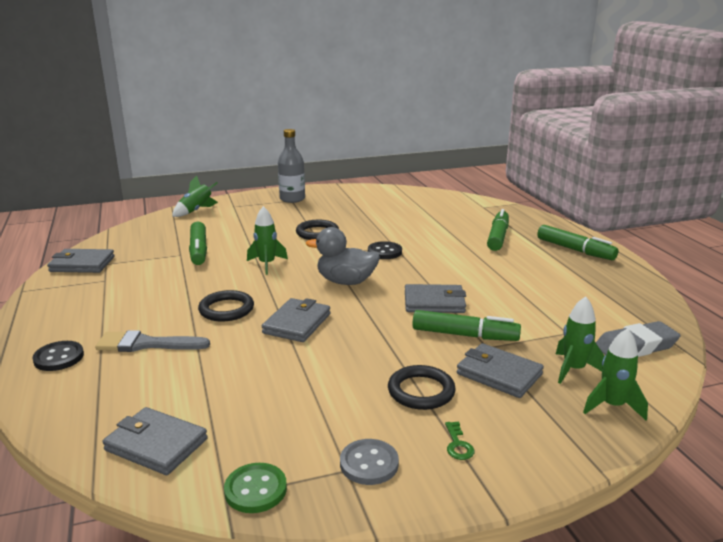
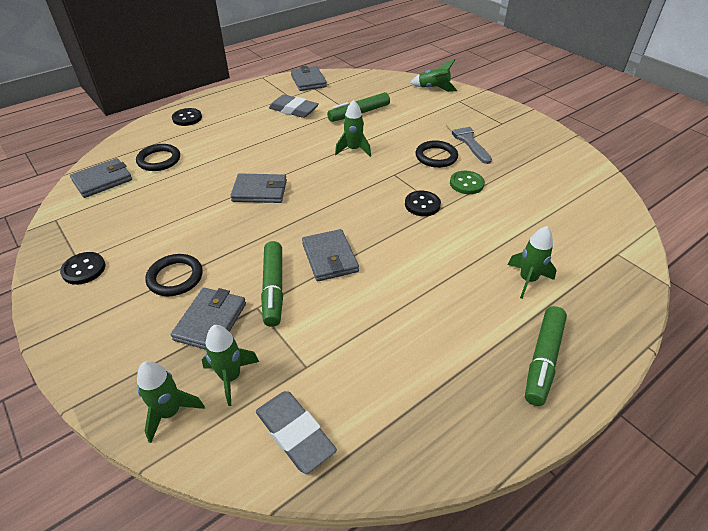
camera: 70 degrees right, 20 degrees up
(142, 282) = (293, 110): none -> grey eraser
(146, 344) = (210, 140): grey brush -> grey brush (467, 140)
(156, 445) = (102, 180): grey wallet -> grey wallet turned 45 degrees clockwise
(226, 309) = (269, 154): black ring -> black ring (159, 160)
(255, 490) = (60, 228): green button -> green button (466, 184)
(292, 199) = (505, 123): grey bottle -> none
(346, 282) = (344, 197): grey duck -> none
(369, 464) = (84, 269): grey button -> black button
(458, 445) = (106, 311): green key -> none
(498, 237) = (527, 280): green marker -> green rocket

